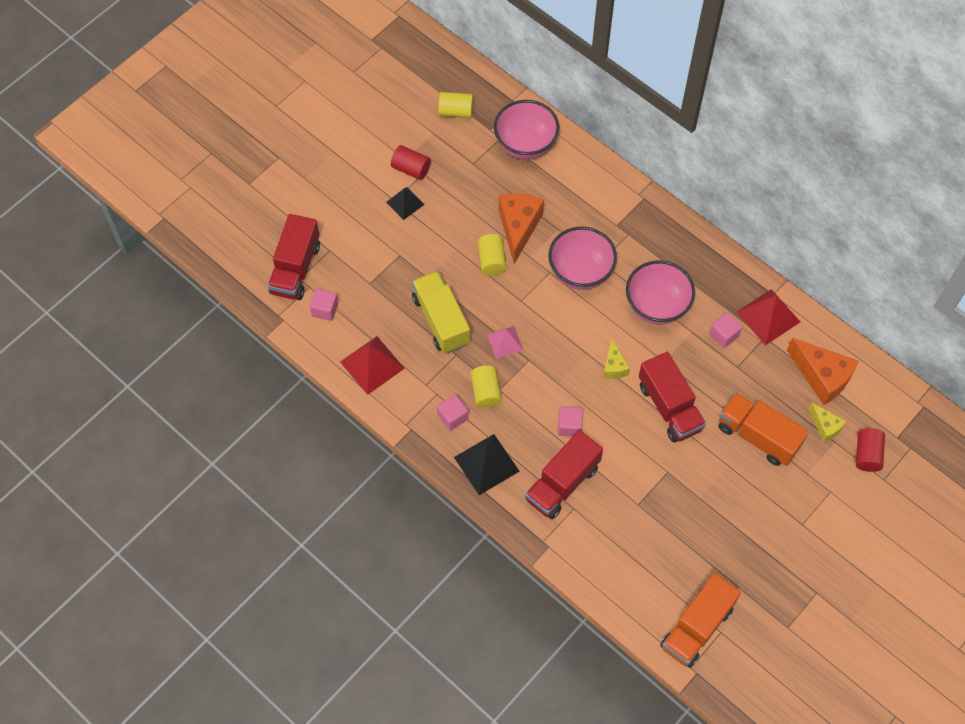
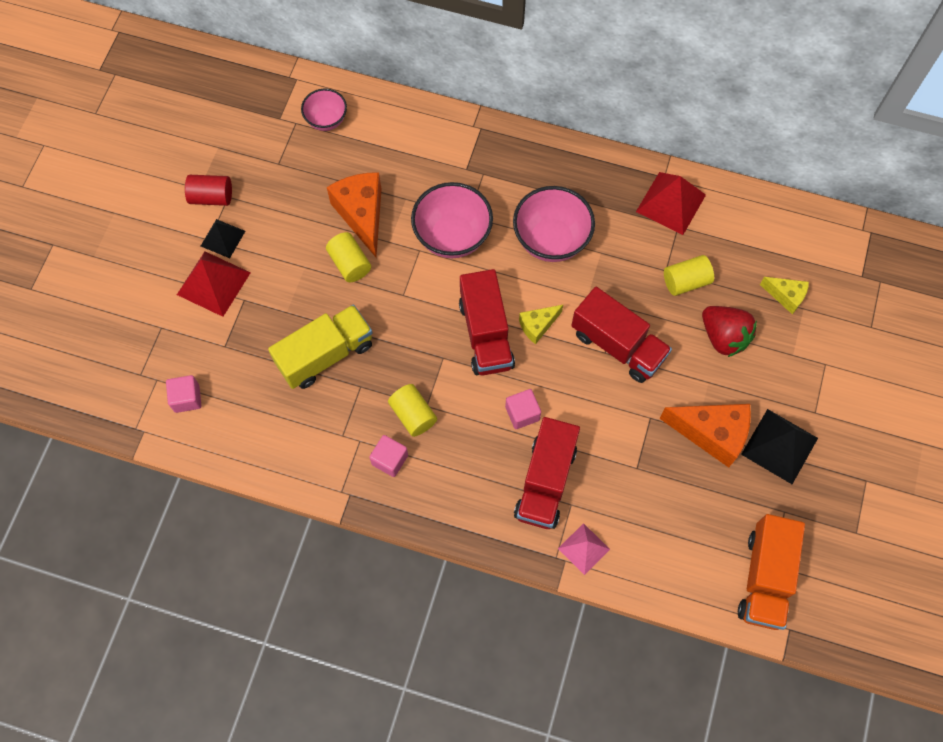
camera: 25 degrees left, 5 degrees up
(295, 269) = (131, 365): red truck -> red truck (486, 334)
(372, 365) = (271, 439): red pyramid -> red pyramid (213, 283)
(441, 320) = (325, 355): yellow truck -> yellow truck turned 105 degrees clockwise
(456, 111) = (232, 113): yellow cylinder -> yellow cylinder (686, 281)
(486, 464) = (452, 497): black pyramid -> black pyramid (779, 446)
(505, 342) = (407, 349): pink pyramid -> pink pyramid (583, 548)
(525, 145) = (326, 120): pink bowl -> pink bowl, size x0.59
(614, 366) = (537, 326): yellow cheese -> yellow cheese turned 90 degrees clockwise
(724, 335) = (635, 242): pink cube -> none
(758, 436) = (723, 337): orange truck -> red strawberry
(822, 377) = (756, 244): orange cheese -> orange cheese (711, 434)
(867, 455) = (842, 308): red cylinder -> none

